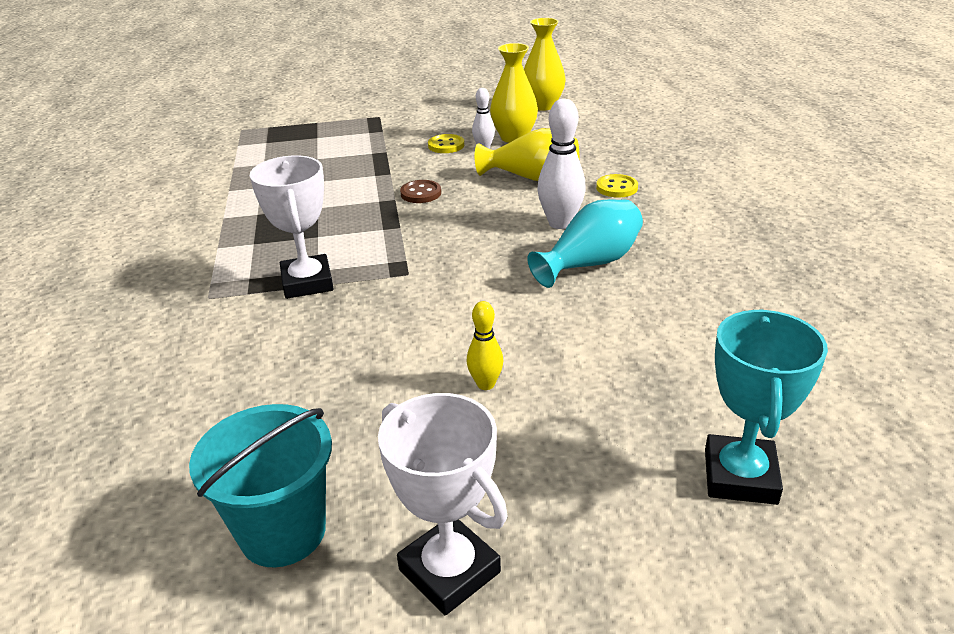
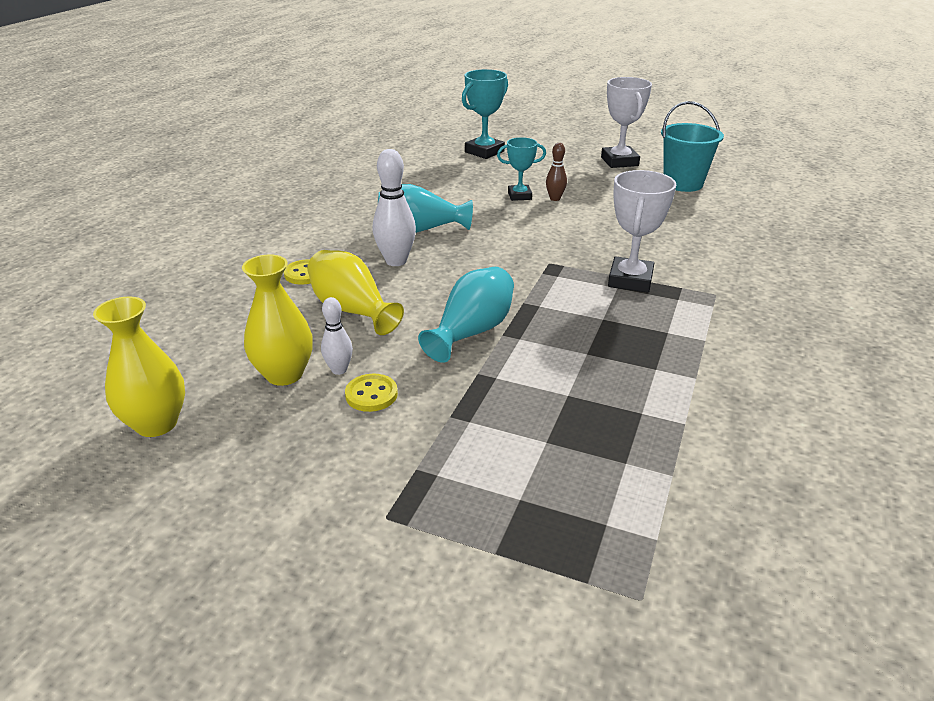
camera: 150 degrees left, 0 degrees up
(421, 193) = (472, 331): brown button -> turquoise vase
(485, 384) = (555, 198): yellow bowling pin -> brown bowling pin
(542, 369) = (519, 196): none -> turquoise trophy

